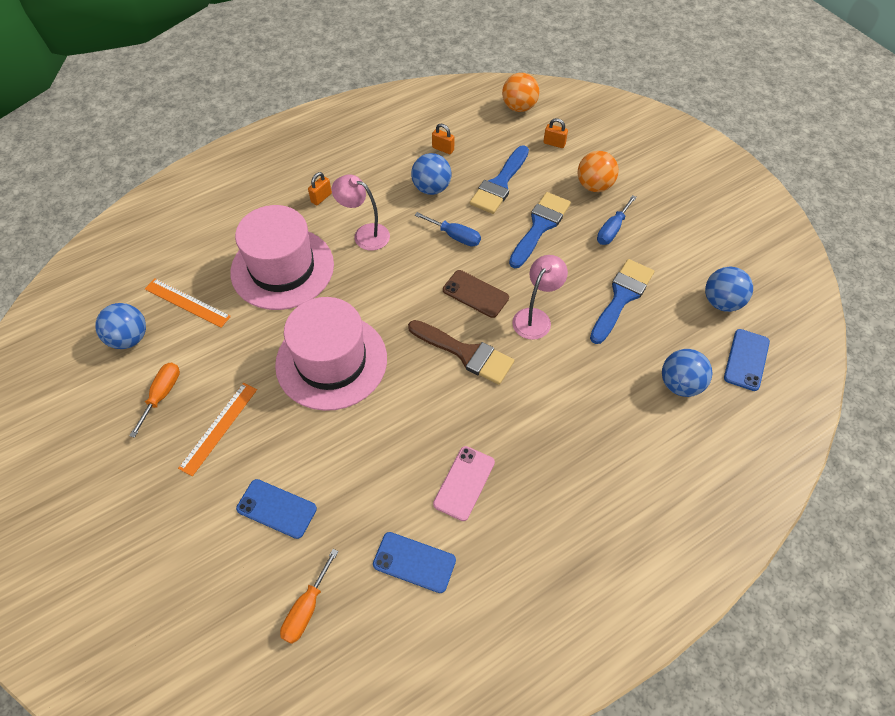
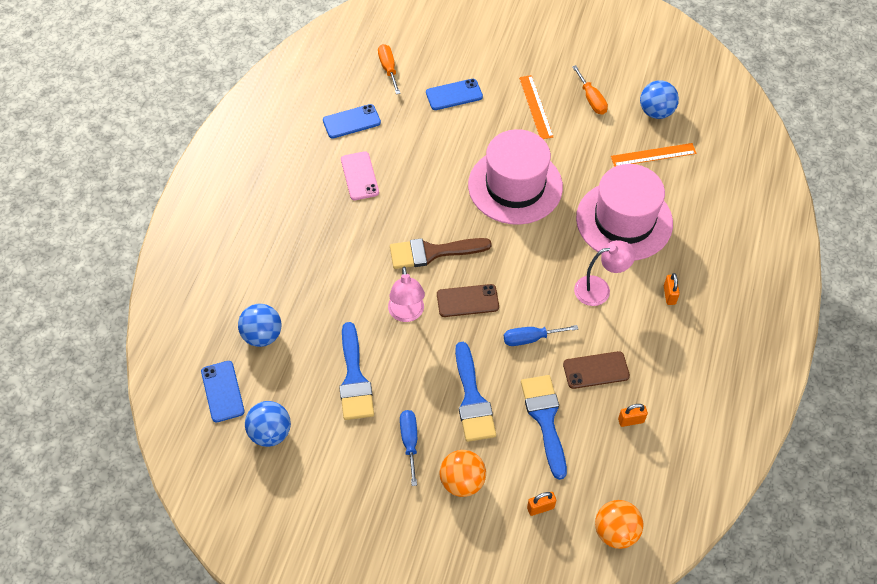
camera: 140 degrees right, 0 degrees up
(431, 188) = (596, 370): blue ball -> brown phone

